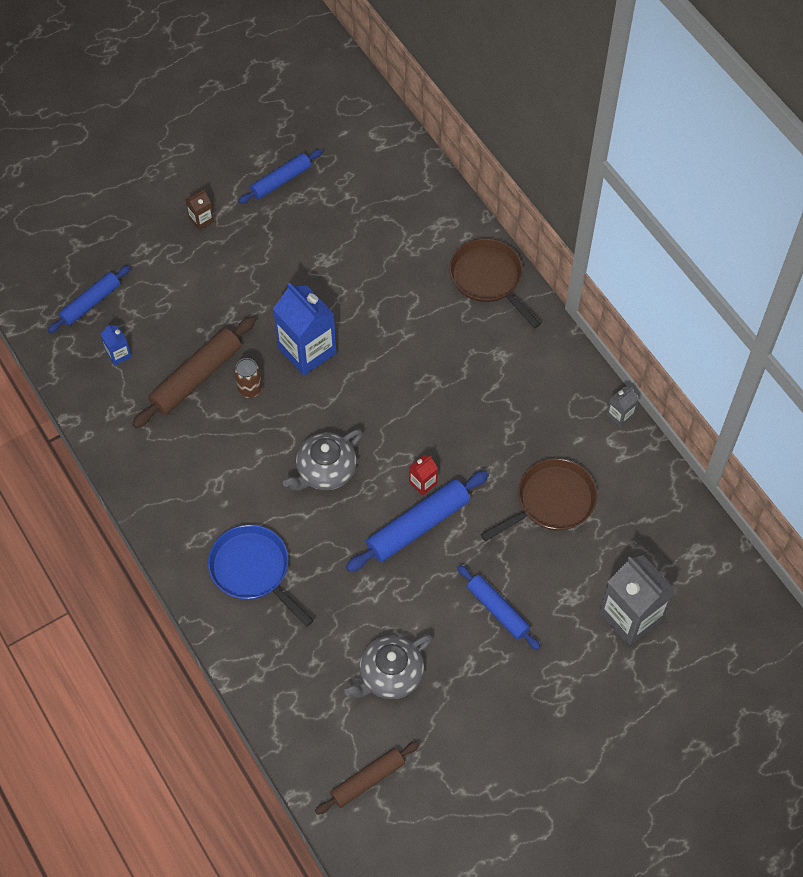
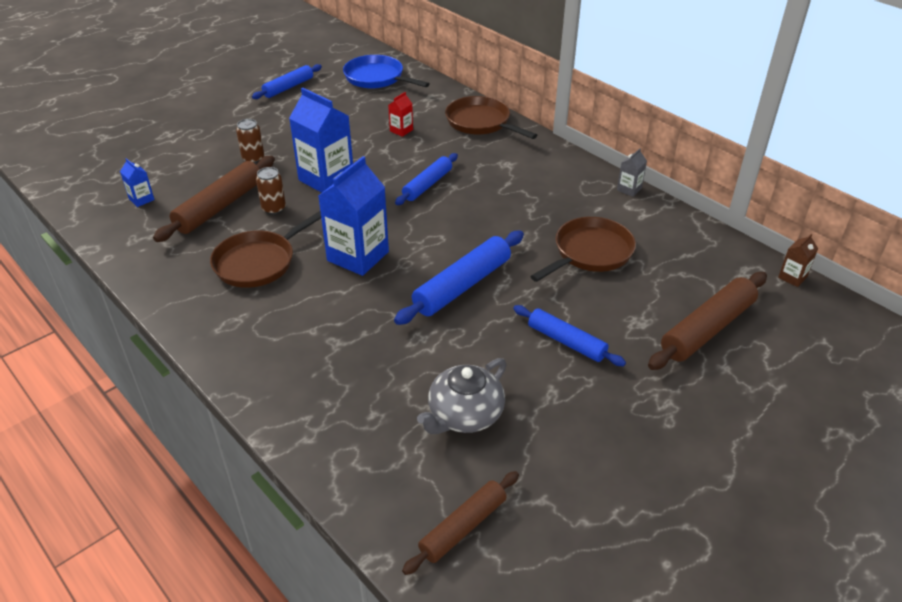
camera: 10 degrees left, 20 degrees down
(90, 303) = (115, 170): blue rolling pin -> blue rolling pin (427, 185)
(201, 220) = (220, 113): brown carton -> brown carton (792, 277)
(230, 464) = (259, 262): none -> brown pan
(234, 305) = (253, 158): none -> brown can
(253, 570) = (292, 342): blue pan -> blue pan (377, 78)
(325, 471) = (358, 256): grey teapot -> blue carton
(423, 483) = (458, 254): red carton -> red carton (401, 130)
(630, 616) = (707, 329): grey carton -> brown rolling pin

